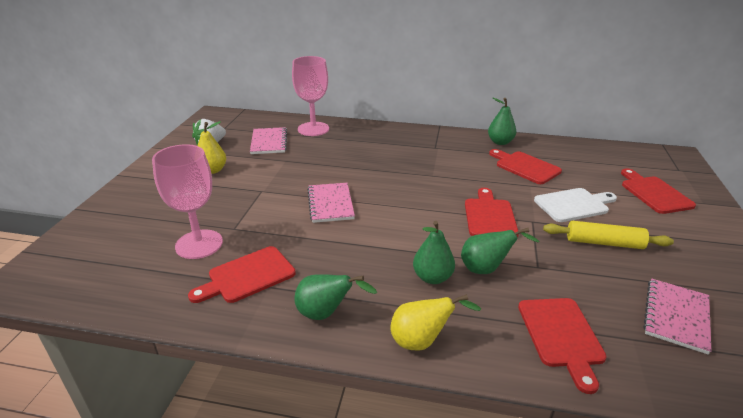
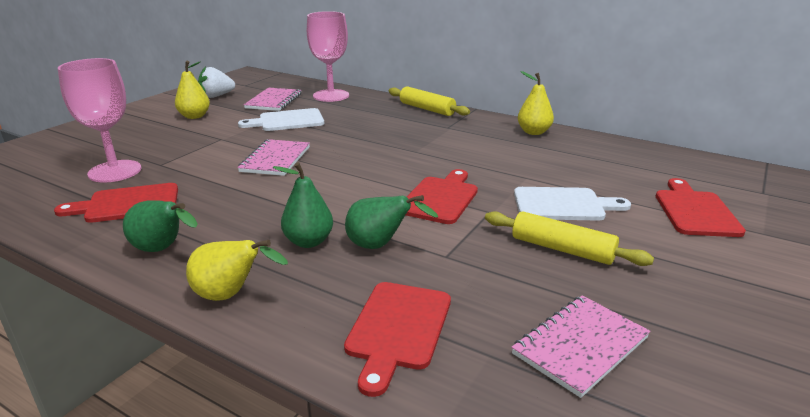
camera: 20 degrees right, 5 degrees down
(302, 162) = (287, 121): none -> white cutting board
(403, 132) = (427, 109): none -> yellow rolling pin
(500, 142) = (533, 132): green pear -> yellow pear
(525, 167) = (539, 159): red cutting board -> none

